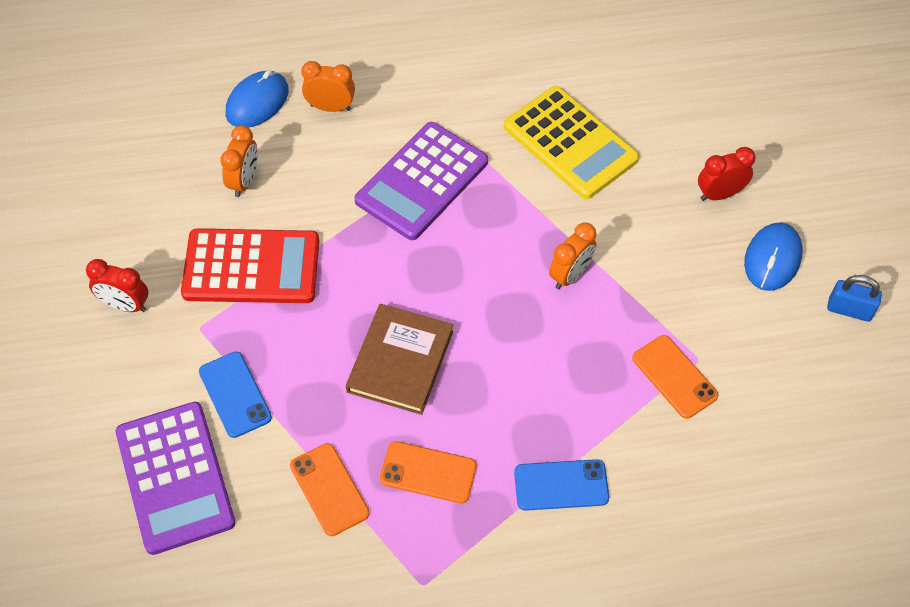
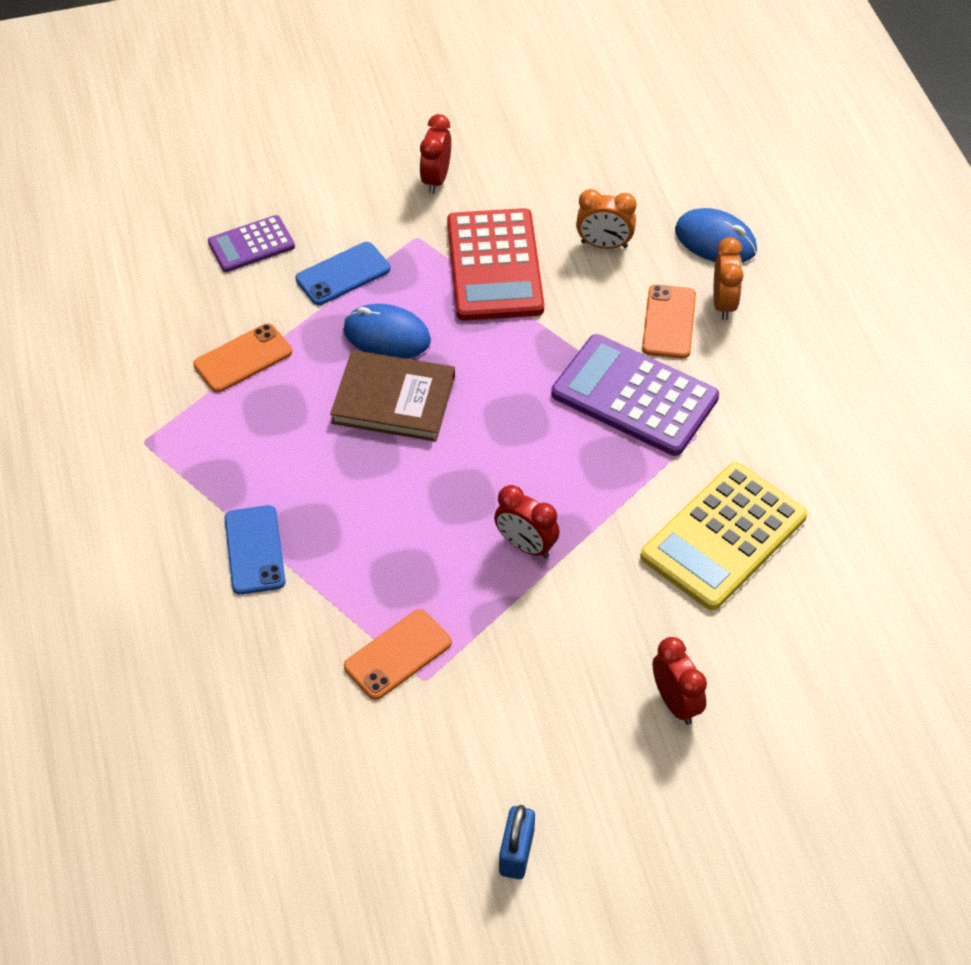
camera: 85 degrees right, 5 degrees down
(175, 477) = (251, 244): purple calculator -> purple calculator, size x0.56
(428, 472) = (264, 435): orange phone -> orange phone (669, 322)
(570, 275) = (525, 546): orange clock -> red clock
(772, 259) = (583, 763): blue mouse -> blue mouse (387, 336)

